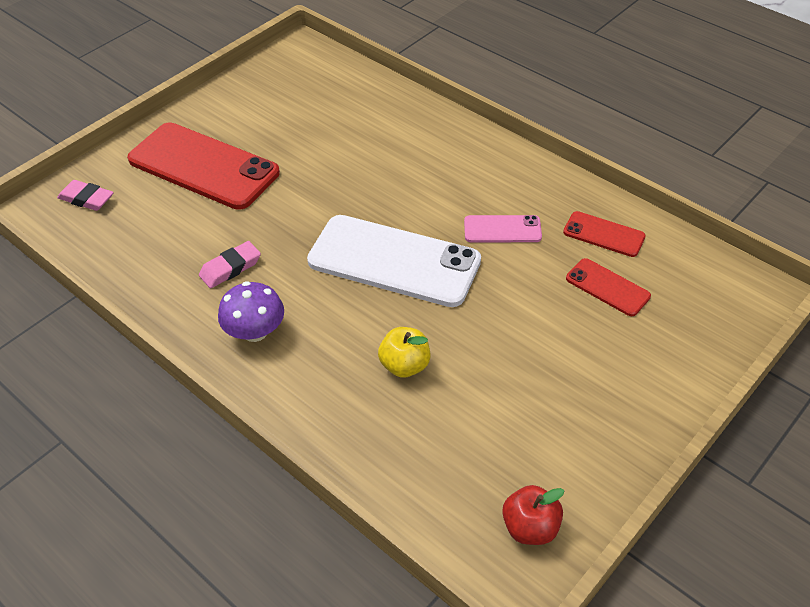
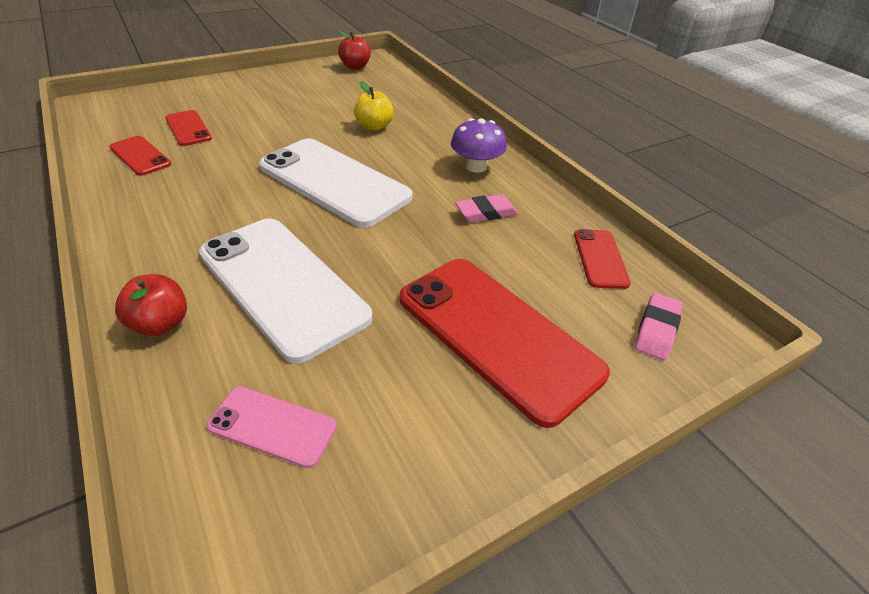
camera: 165 degrees left, 5 degrees down
(86, 199) = (656, 330): pink eraser -> pink eraser turned 75 degrees clockwise
(121, 248) = (600, 258): none -> red phone
(367, 158) = (282, 285): none -> white phone
(422, 117) = (161, 324): none -> red apple
(502, 229) = (217, 180): pink phone -> pink phone (272, 426)

